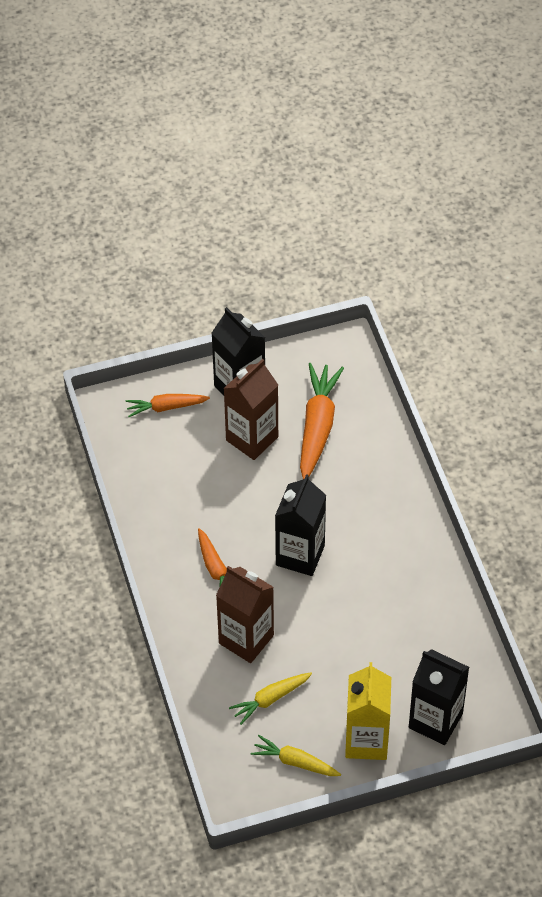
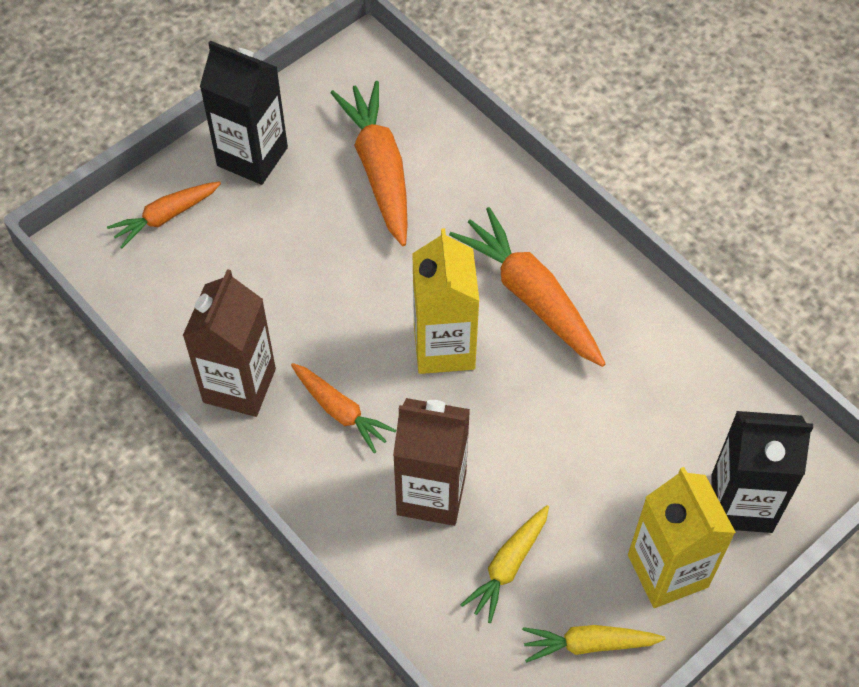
camera: 25 degrees left, 5 degrees up
(252, 438) = (301, 216): brown carton -> brown carton (239, 385)
(300, 555) = (444, 347): black carton -> yellow carton
(372, 544) = (530, 295): none -> orange carrot

